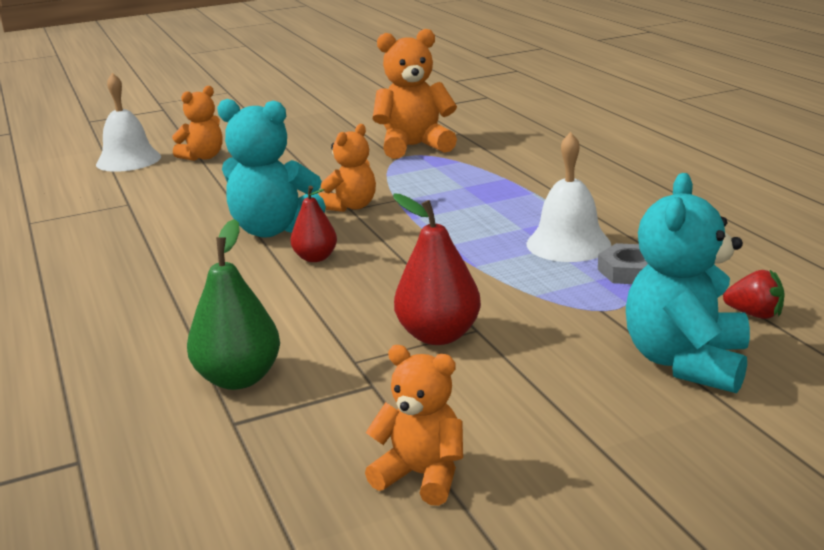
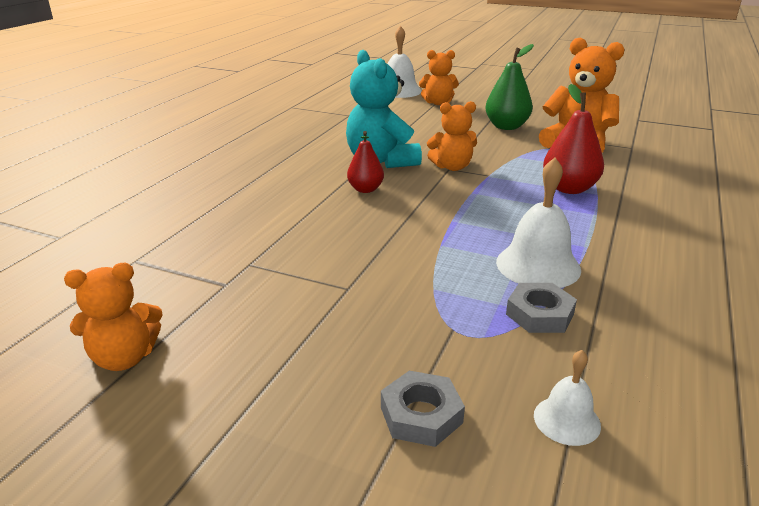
camera: 45 degrees right, 5 degrees up
(239, 378) = (187, 238): green pear -> green pear (506, 127)
(422, 475) = (124, 358): orange teddy bear -> orange teddy bear turned 90 degrees clockwise
(438, 335) = (320, 277): red pear -> red pear (569, 189)
(686, 362) = (421, 415): turquoise teddy bear -> grey nut
(754, 314) = (567, 420): red strawberry -> white bell

